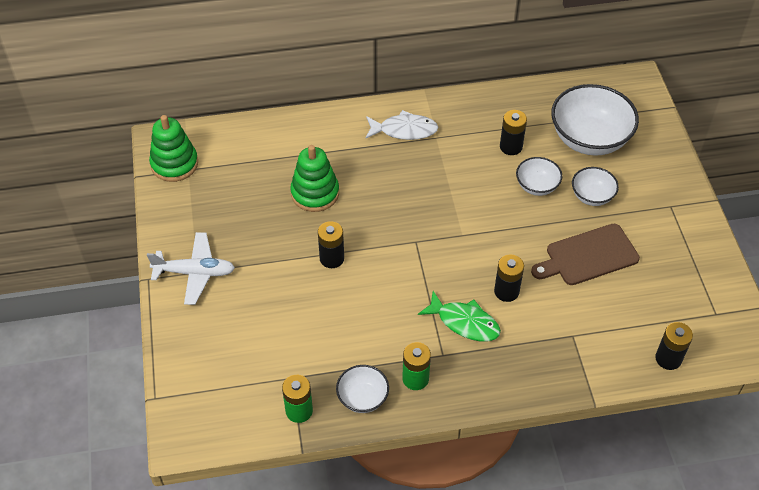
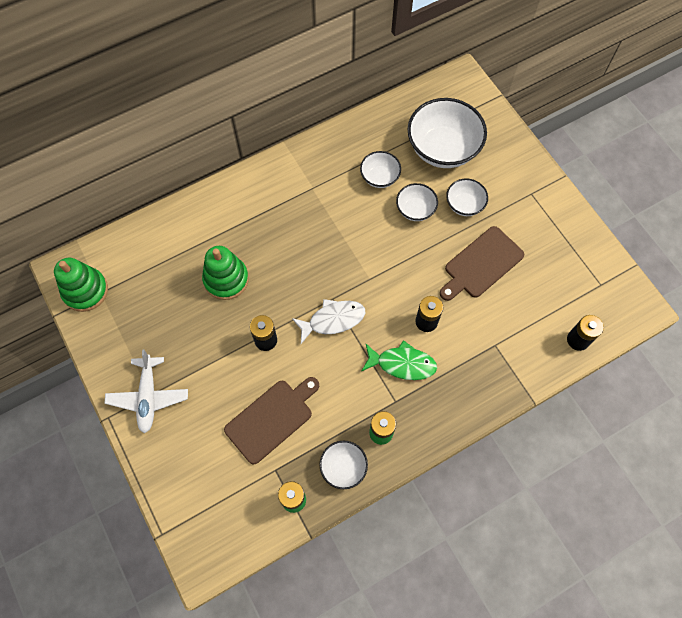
camera: 20 degrees left, 15 degrees up
(194, 273) = (148, 396): white plane -> white plane turned 105 degrees clockwise
(308, 330) = (272, 418): none -> brown cutting board
(404, 130) = (281, 189): white fish -> white fish (333, 320)
(511, 147) = (379, 177): black battery -> white bowl

